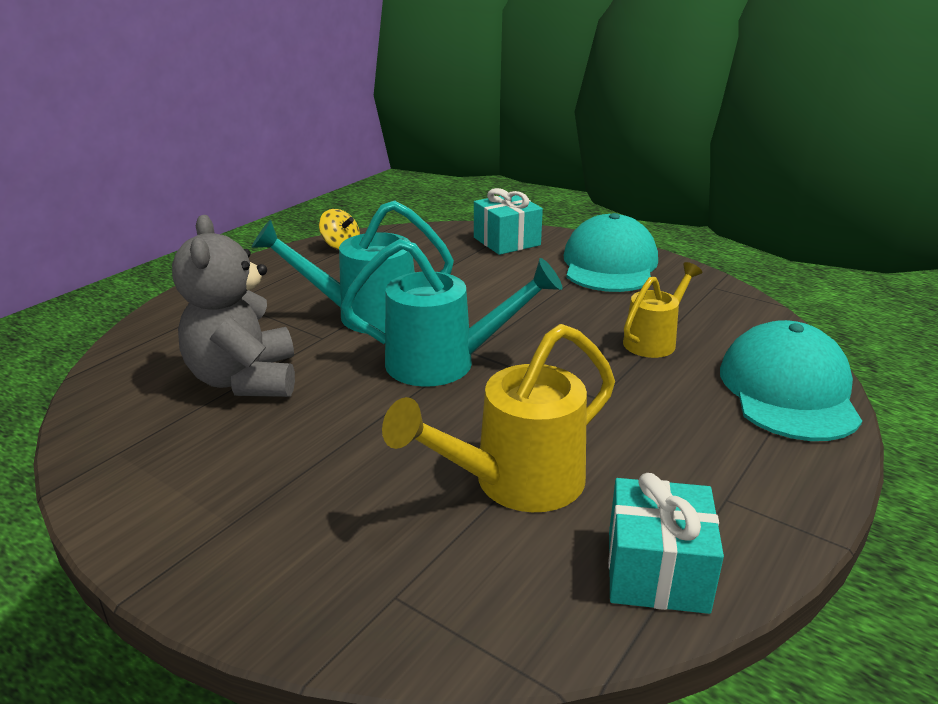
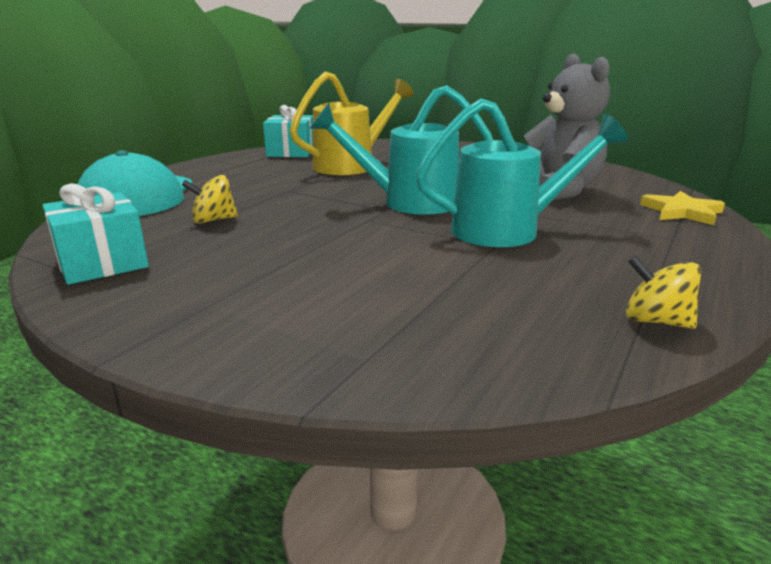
camera: 175 degrees right, 5 degrees down
(163, 333) = (682, 212): none -> yellow star
(506, 241) = (355, 346): turquoise gift -> turquoise gift (102, 263)
(609, 264) = (189, 302): turquoise cap -> none
(654, 341) = (213, 220): yellow watering can -> yellow spinning top

